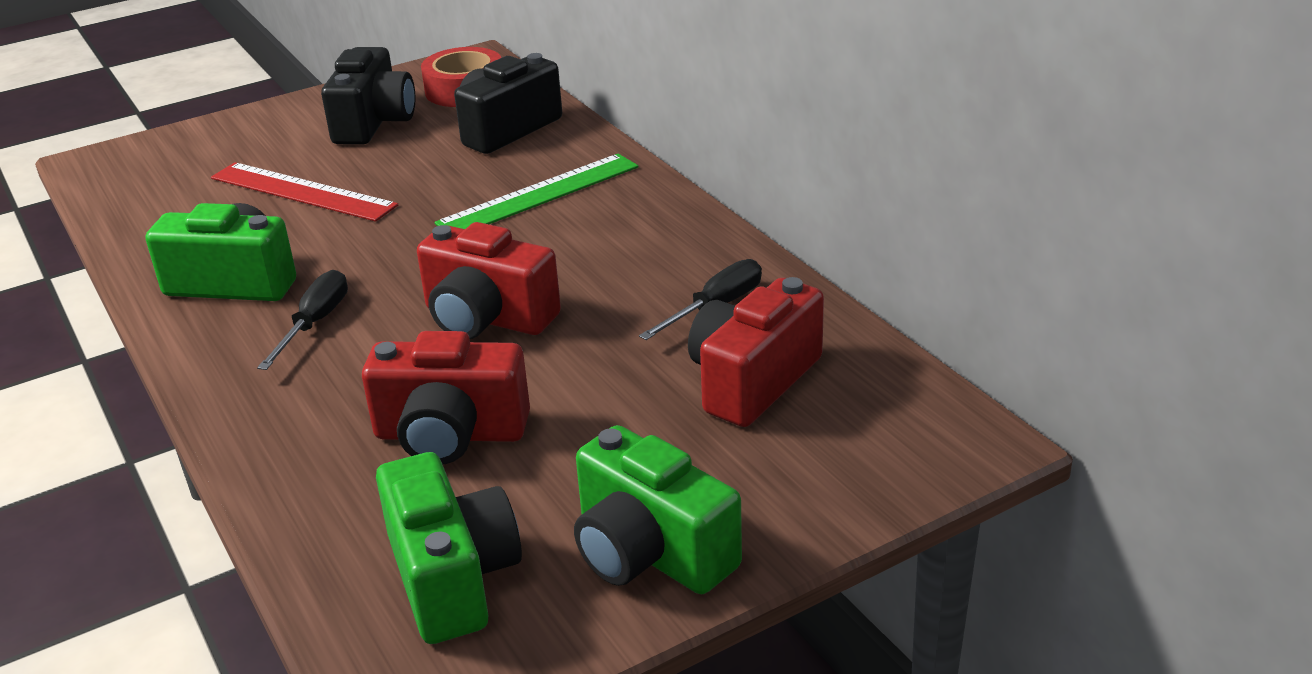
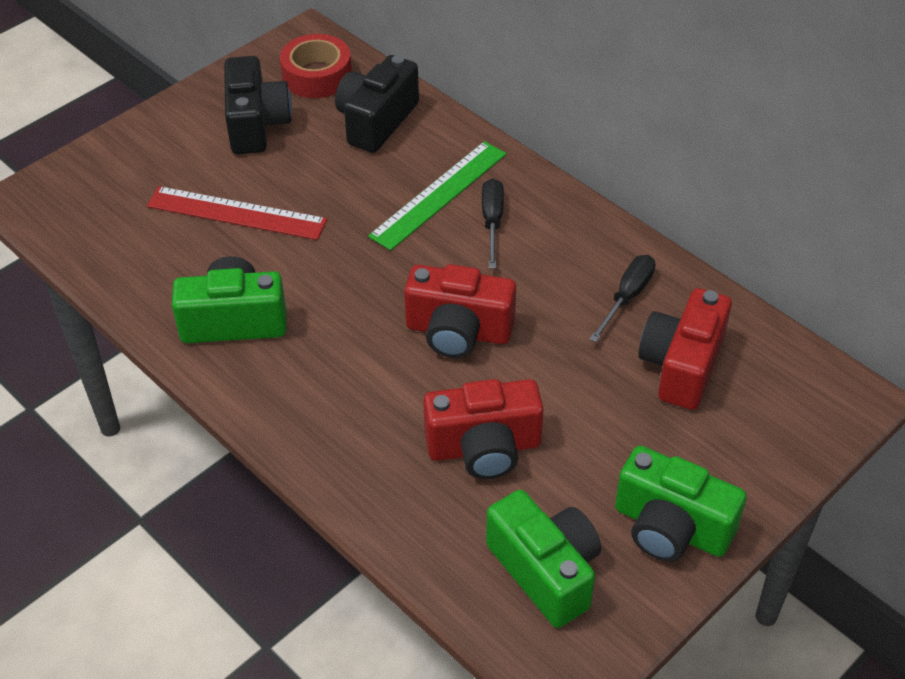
camera: 15 degrees left, 15 degrees up
(315, 323) = (324, 355): black screwdriver -> black screwdriver (492, 222)

